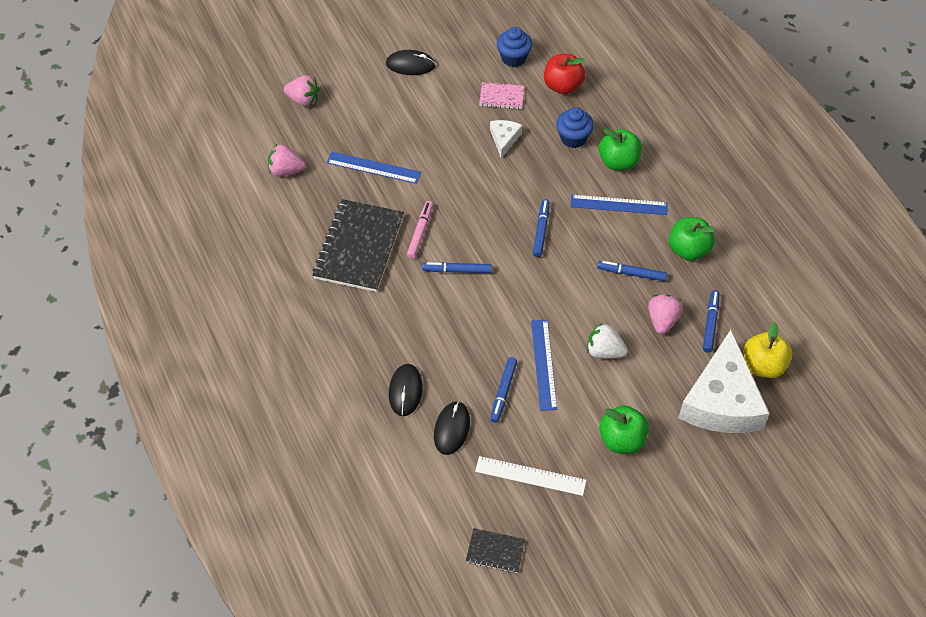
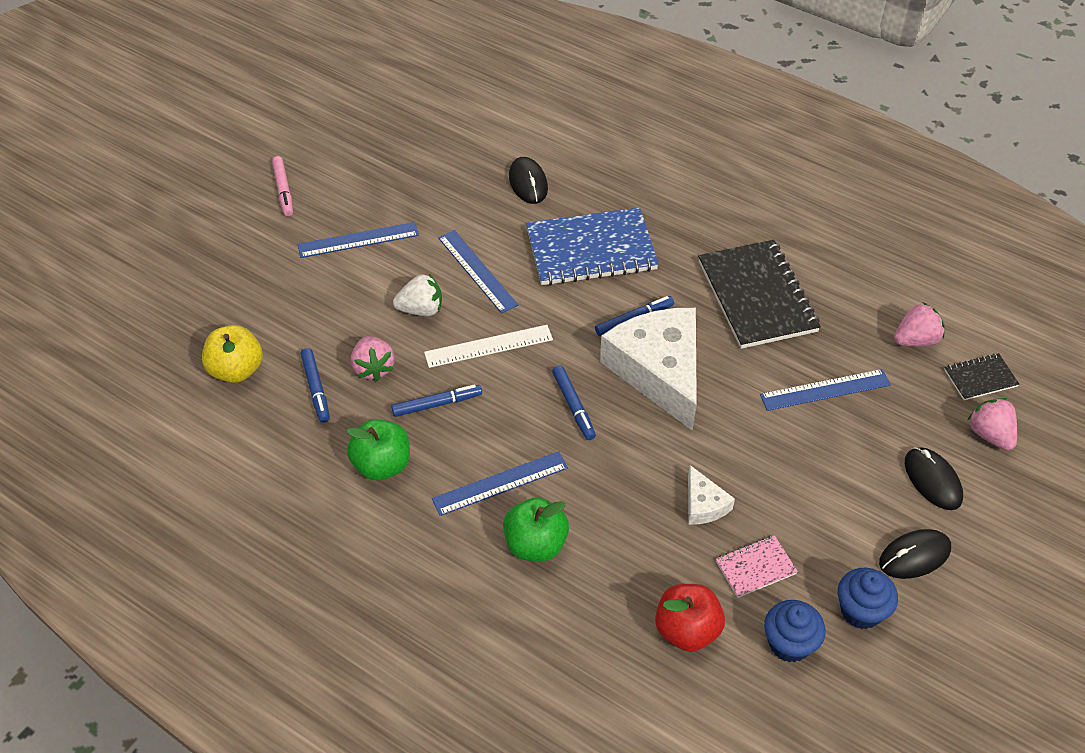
camera: 150 degrees right, 5 degrees down
(303, 100) = (990, 435): pink strawberry -> pink strawberry turned 75 degrees clockwise
(405, 391) = (595, 193): black mouse -> black mouse (932, 480)
(420, 232) = (707, 341): pink marker -> pink marker (283, 190)
(446, 341) = (591, 250): none -> blue notebook
(495, 551) = (425, 117): black notebook -> black notebook (980, 378)
(503, 392) = (501, 231): blue marker -> none
(530, 476) = (429, 178): white ruler -> white ruler (488, 346)
(573, 138) = (617, 551): blue cupcake -> blue cupcake (861, 611)
(622, 440) = (358, 240): green apple -> blue ruler
(722, 401) = (270, 316): white cheese -> white cheese (659, 371)

